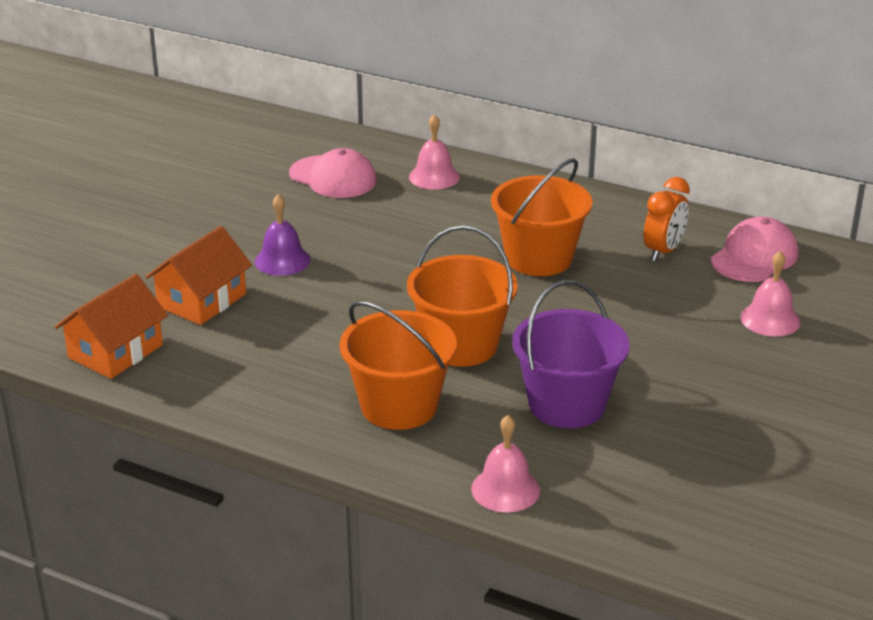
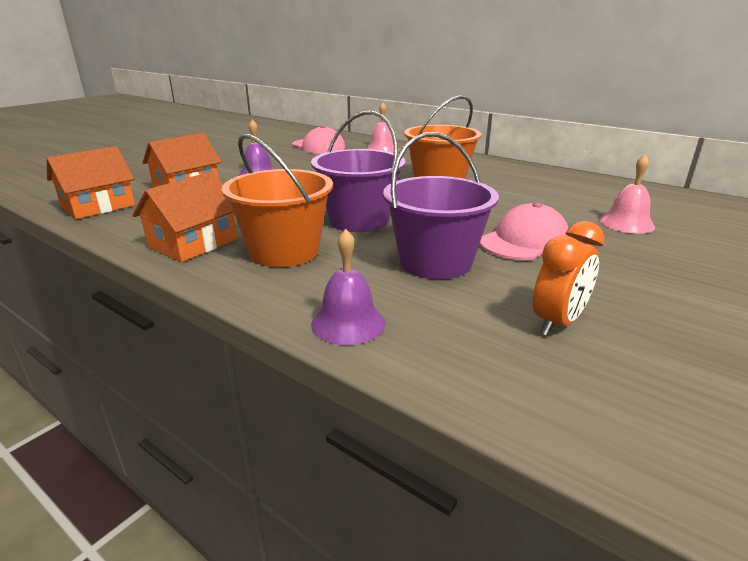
camera: 10 degrees right, 5 degrees down
(288, 404) = (193, 243): none -> orange house
(461, 345) = (359, 220): orange bucket -> purple bucket
(505, 489) = (348, 323): pink bell -> purple bell
(663, 251) = (534, 185): orange clock -> orange clock (557, 323)
(754, 257) = (607, 191): pink cap -> pink cap (524, 241)

